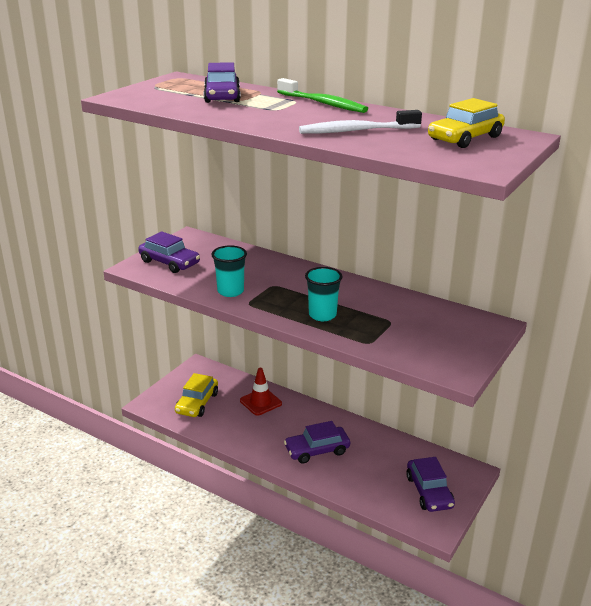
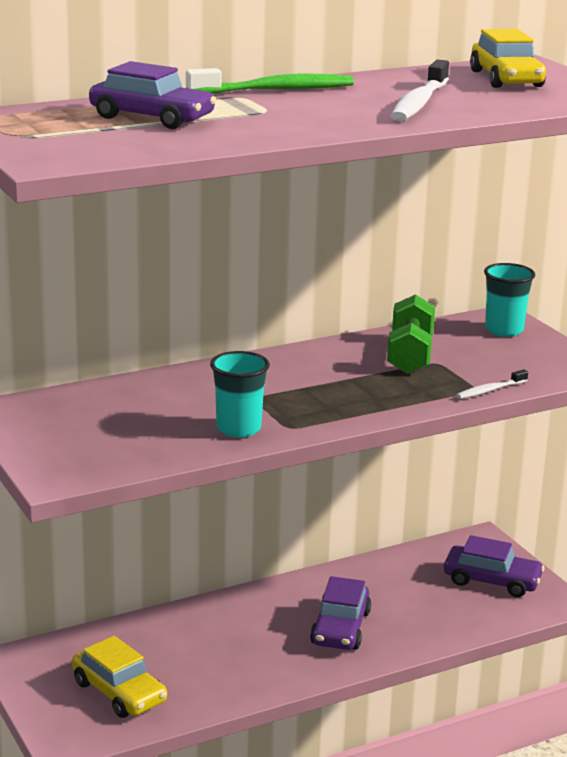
camera: 60 degrees left, 5 degrees down
(169, 262) = (80, 446): purple car -> none
(260, 402) = (182, 634): red traffic cone -> none
(322, 315) = (377, 393): turquoise cup -> turquoise cup (504, 330)
(373, 348) = (490, 390): none -> white toothbrush
(389, 310) = (409, 355): none -> green dumbbell

